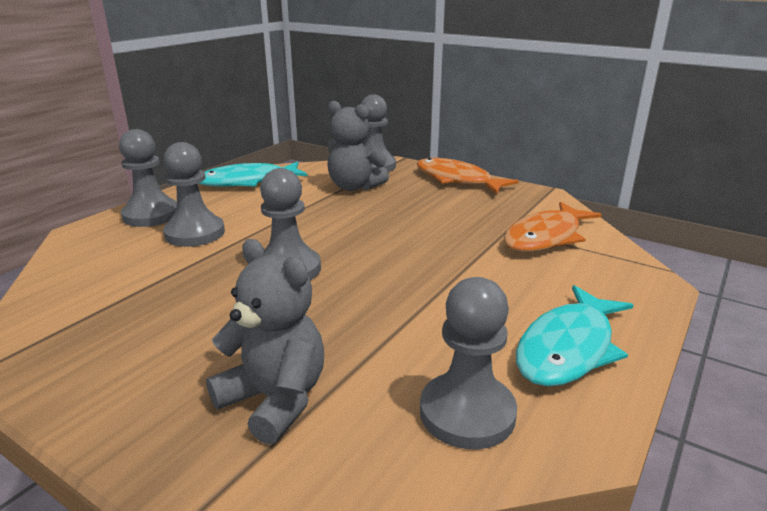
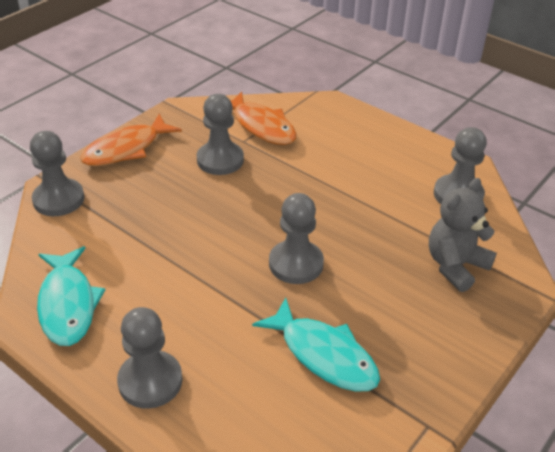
camera: 85 degrees left, 15 degrees up
(195, 233) = (210, 334): grey pawn -> grey pawn (220, 160)
(354, 187) = (119, 217): grey teddy bear -> none
(568, 348) = (401, 150): turquoise fish -> turquoise fish (324, 355)

